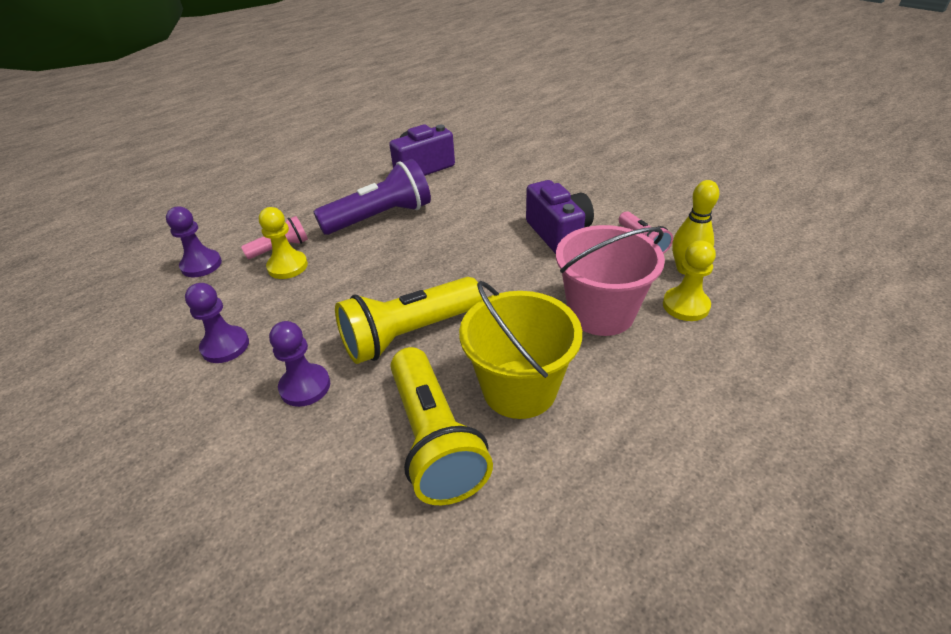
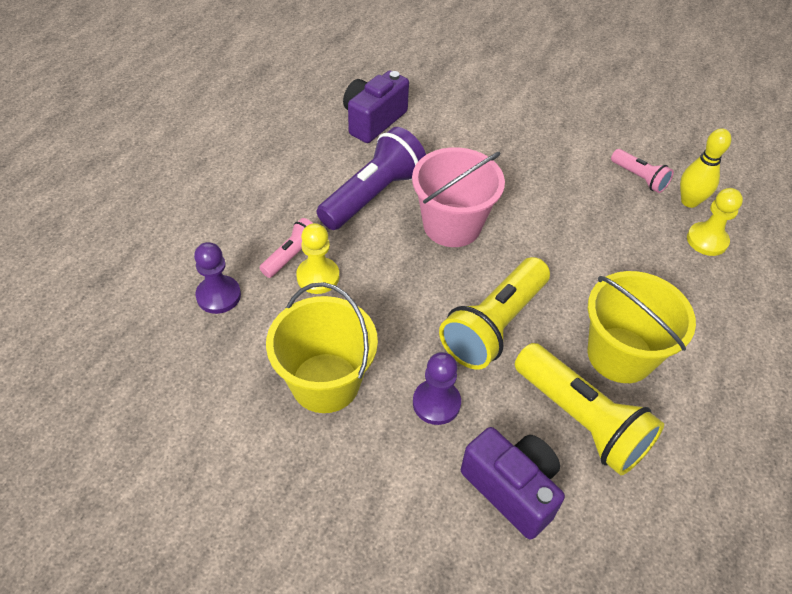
camera: 25 degrees left, 10 degrees up
(225, 346) = (325, 382): purple pawn -> yellow bucket
(558, 234) = (561, 183): purple camera -> purple camera (511, 489)
(601, 313) = (644, 263): pink bucket -> pink bucket (452, 225)

